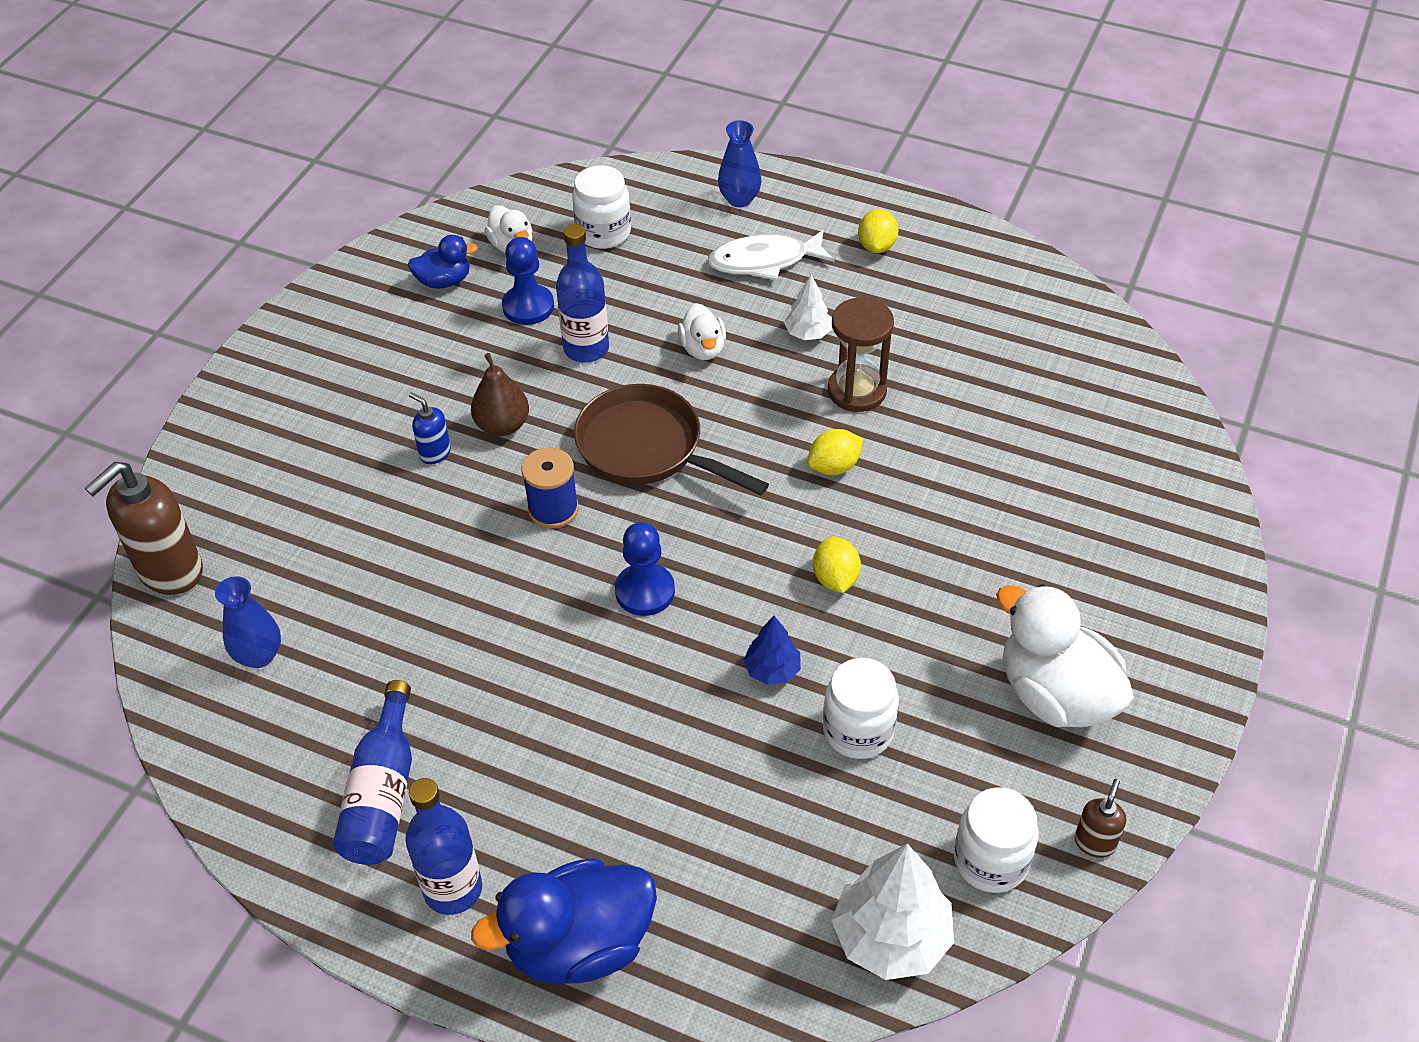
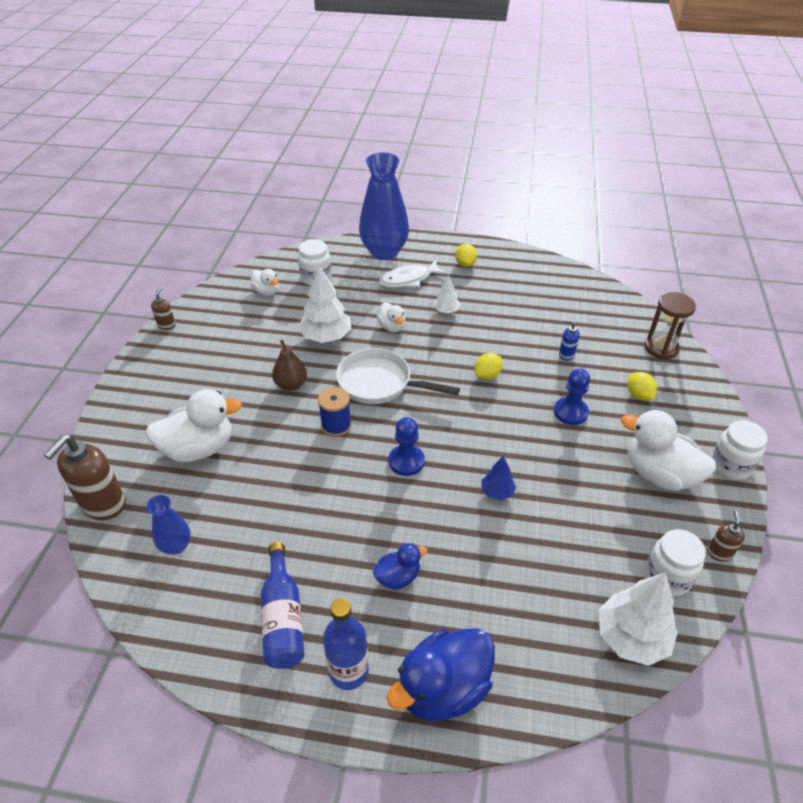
camera: 15 degrees left, 5 degrees down
(330, 507) = (199, 448): none -> white duck
(333, 283) = (166, 325): none -> brown soap dispenser
(435, 453) = (255, 406): blue soap dispenser -> blue soap dispenser (566, 355)
(444, 281) = (232, 315): blue duck -> blue duck (398, 577)
(528, 306) = (286, 320): blue pawn -> blue pawn (570, 412)
(586, 348) = (326, 337): blue bottle -> white tree
(647, 448) = (379, 383): brown pan -> white pan
(739, 199) = (384, 252): blue vase -> blue vase, size x2.07
(835, 578) = (512, 434): yellow lemon -> yellow lemon (638, 395)
(857, 391) = (484, 335): brown hourglass -> brown hourglass (661, 348)
(858, 730) = (560, 516): white jar -> white jar (730, 465)

